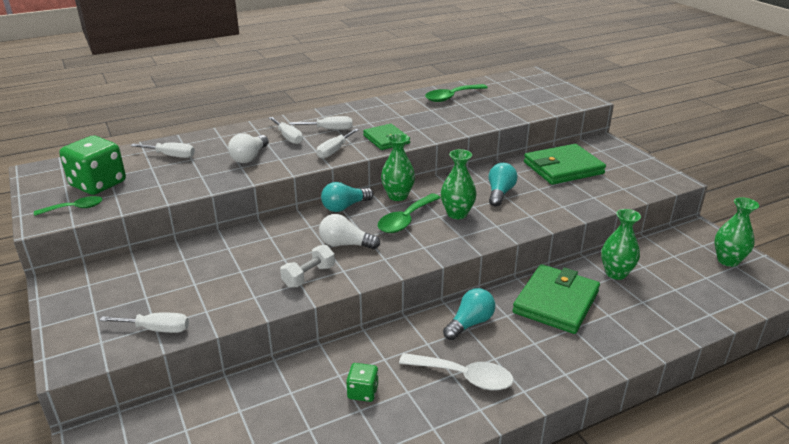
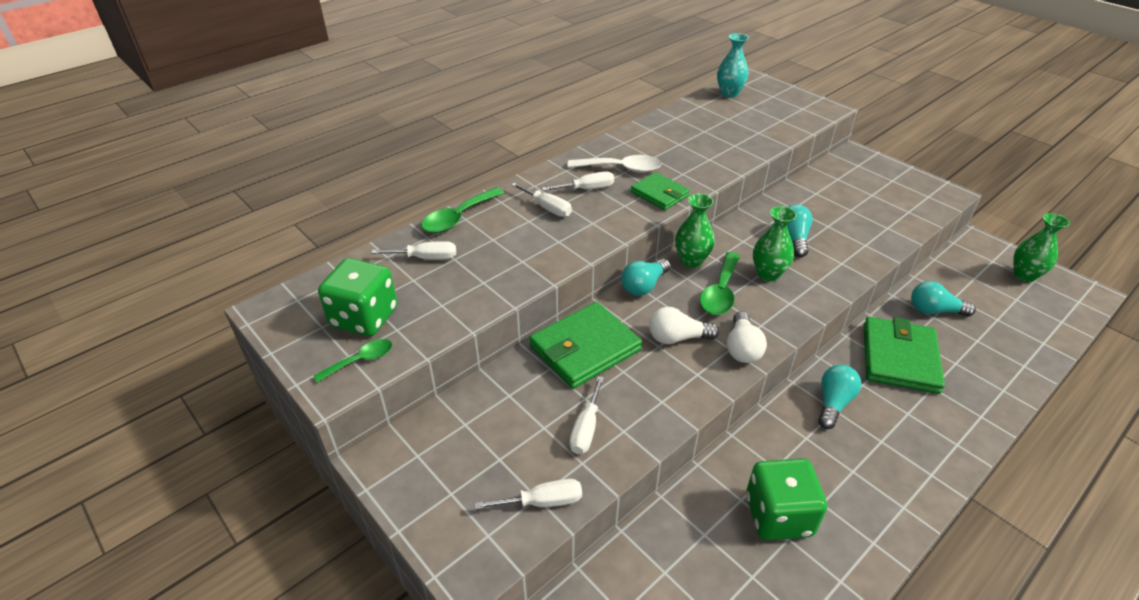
camera: 15 degrees left, 10 degrees up
(249, 157) = (522, 245): white light bulb -> white light bulb (742, 348)
(308, 276) = (665, 390): white dumbbell -> none
(334, 151) = (613, 220): white screwdriver -> white screwdriver (586, 428)
(363, 392) = (778, 515): green dice -> green dice, size x1.93
(451, 97) = (689, 123): green spoon -> green spoon (458, 218)
(464, 377) = (866, 471): white spoon -> white spoon (621, 169)
(503, 82) = (729, 93): none -> turquoise vase
(563, 168) = (835, 194): green wallet -> green wallet (585, 348)
(616, 273) = (934, 311): green vase -> turquoise light bulb

